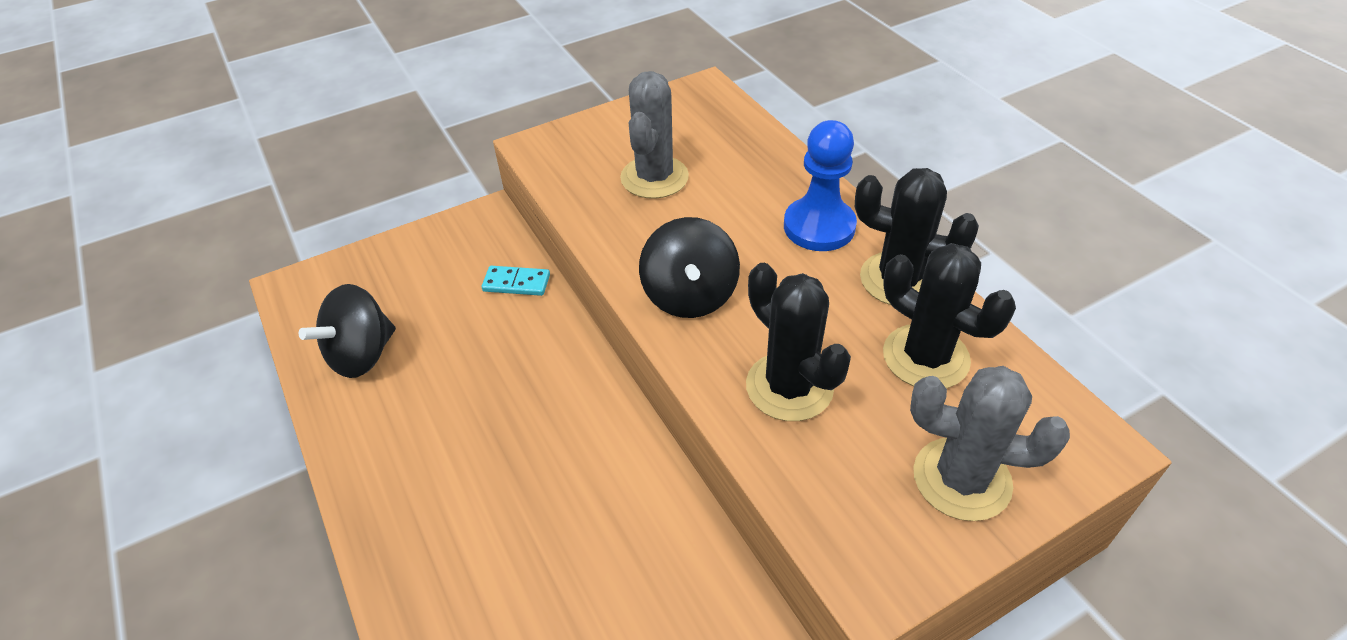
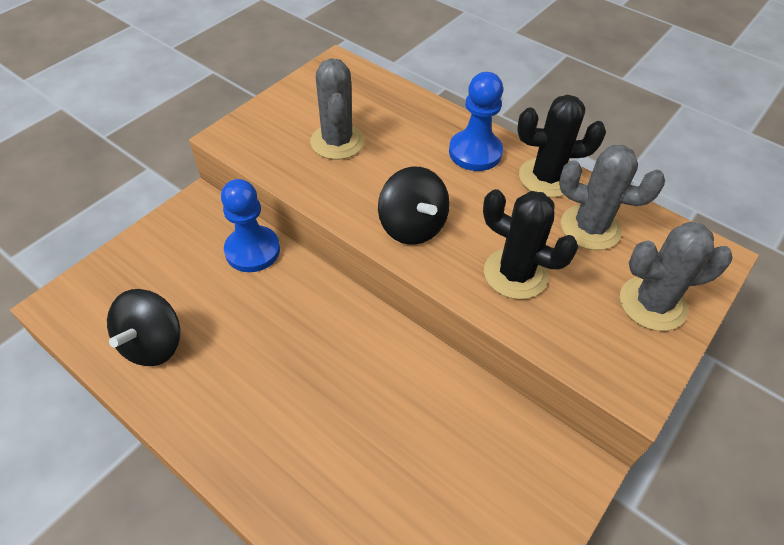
camera: 25 degrees left, 5 degrees up
(516, 283) = (252, 250): turquoise domino -> blue pawn
(925, 357) = (590, 228): black cactus -> grey cactus

